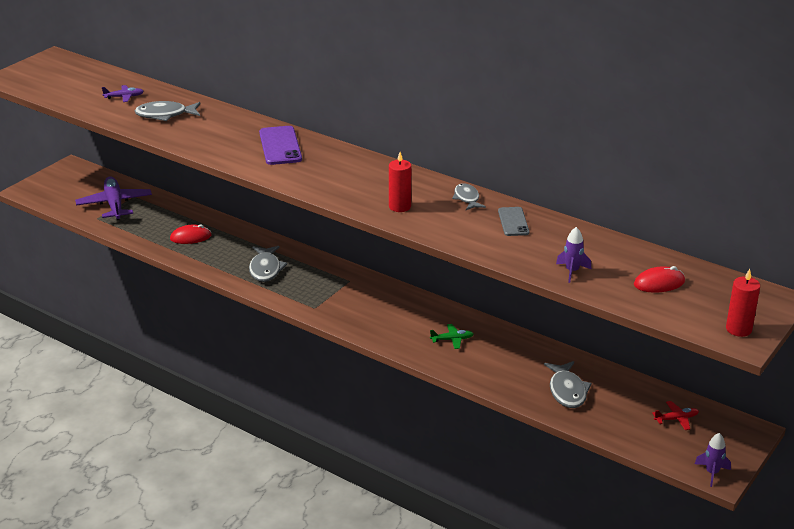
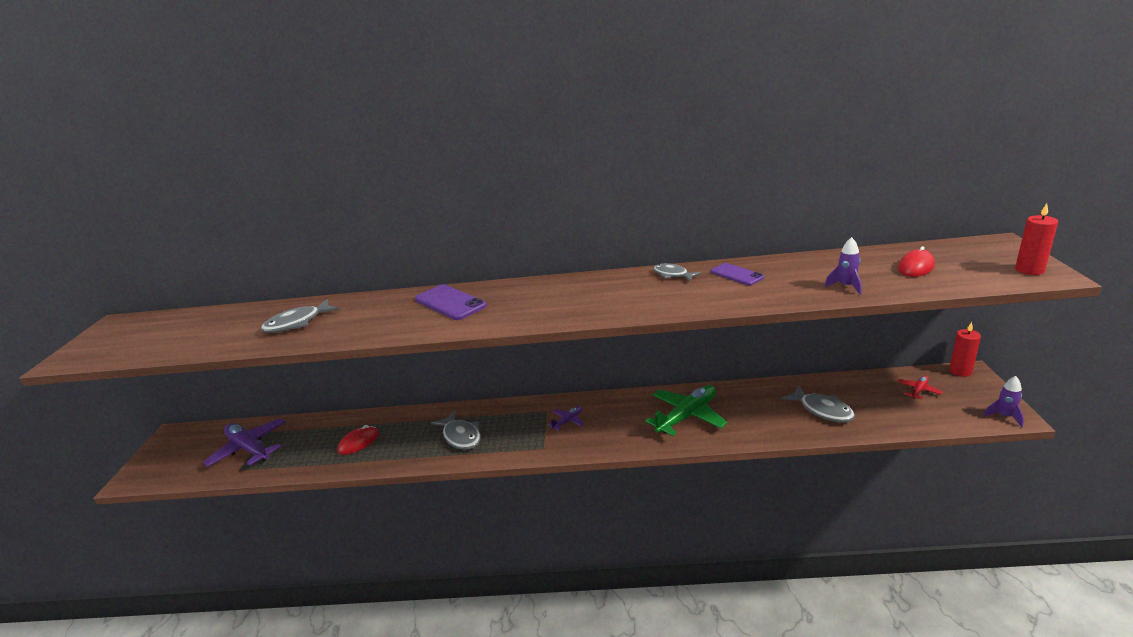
camera: 30 degrees left, 5 degrees down
(124, 97) = (233, 326): purple plane -> purple plane (568, 421)
(399, 207) = (630, 302): red candle -> red candle (960, 371)
(452, 340) = (687, 416): green plane -> green plane, size x2.11
(513, 222) = (736, 274): grey phone -> purple phone

